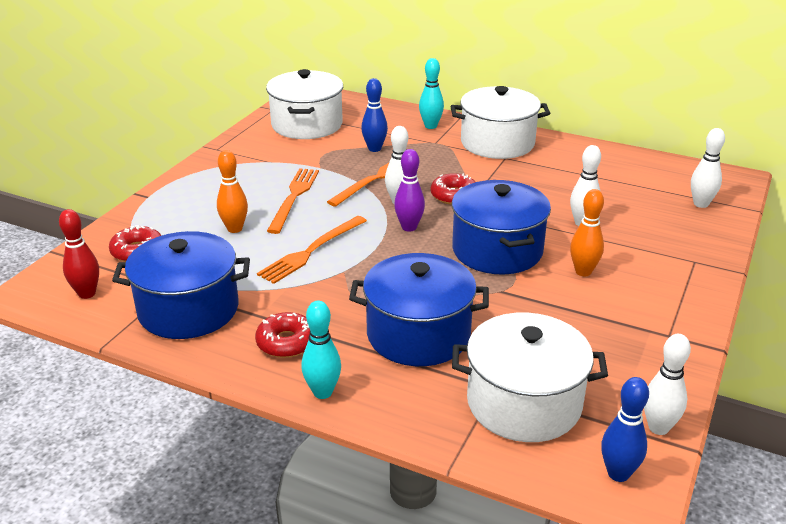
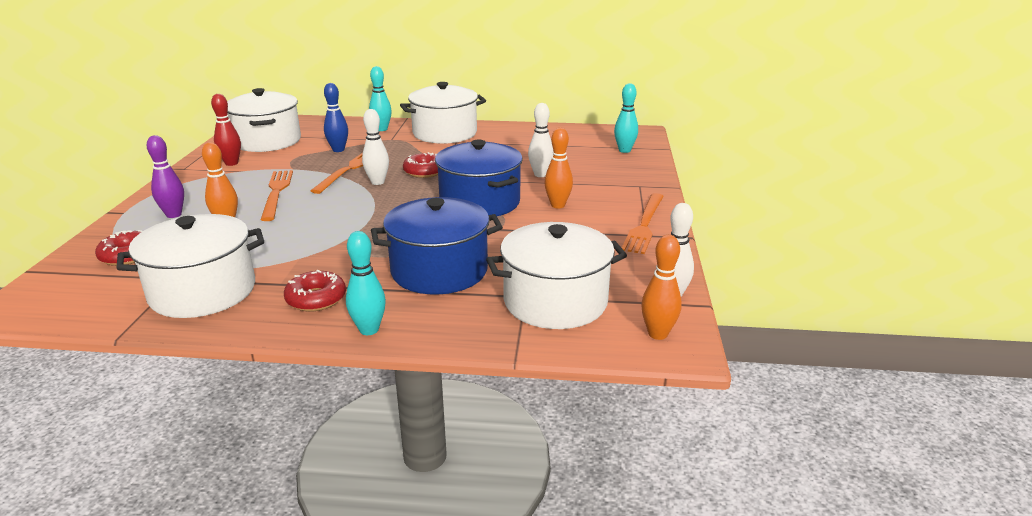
camera: 20 degrees left, 5 degrees down
(87, 293) = (82, 298): red bowling pin -> red bowling pin (231, 163)
(188, 309) = (203, 292): blue pot -> white pot
(311, 251) = (311, 228): orange fork -> orange fork (644, 225)
(409, 227) = (395, 198): purple bowling pin -> purple bowling pin (174, 215)
(618, 473) = (657, 334): blue bowling pin -> orange bowling pin
(701, 204) = (624, 150): white bowling pin -> turquoise bowling pin

